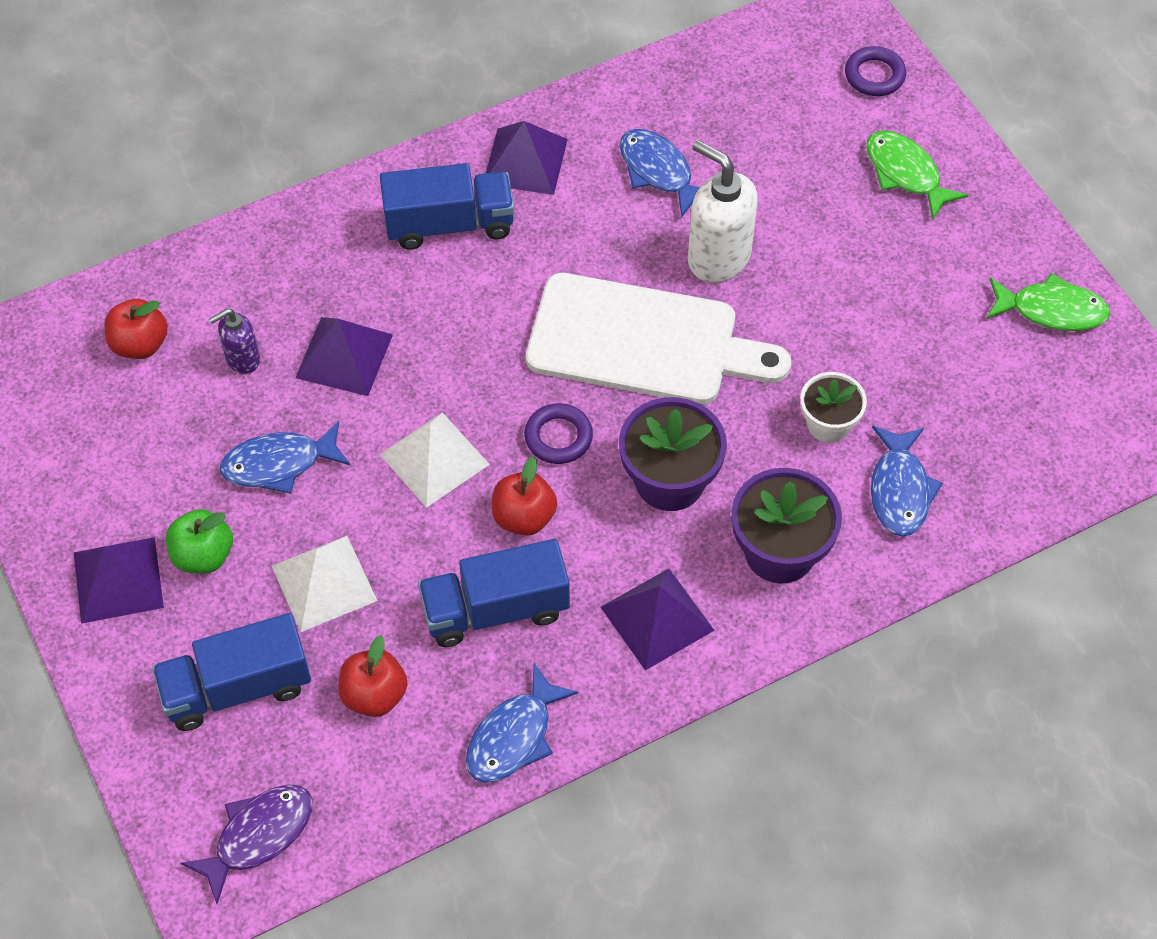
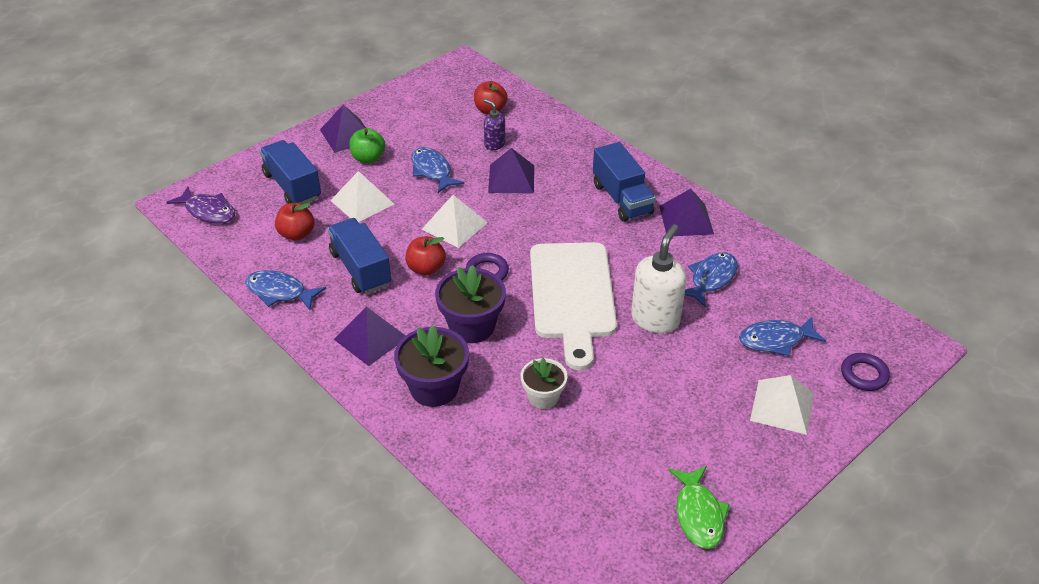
camera: 75 degrees right, 15 degrees down
(900, 490) = (502, 444): blue fish -> blue fish (775, 340)
(905, 173) = (782, 406): green fish -> white pyramid

